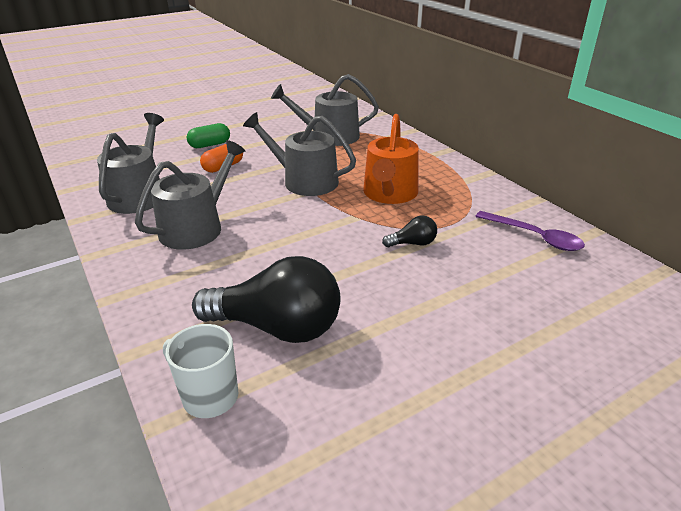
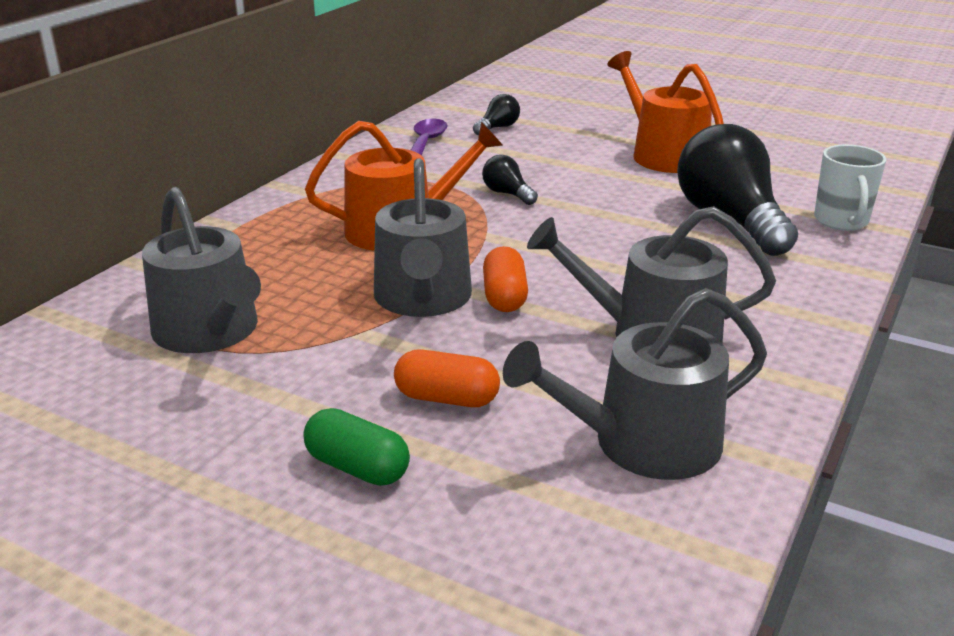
camera: 120 degrees left, 5 degrees down
(281, 201) = (504, 297): none -> orange capsule
(443, 364) = (663, 154): none -> orange watering can
(569, 287) = (498, 128): none -> black light bulb

